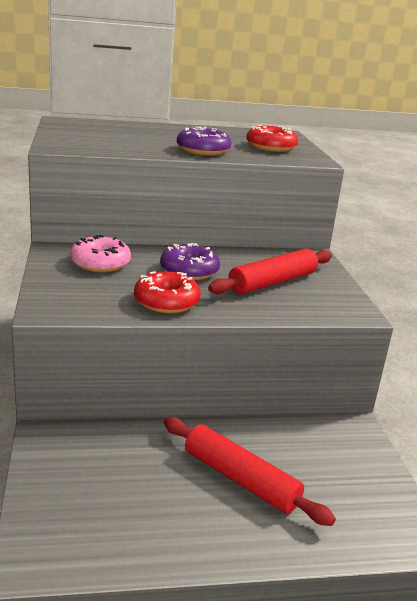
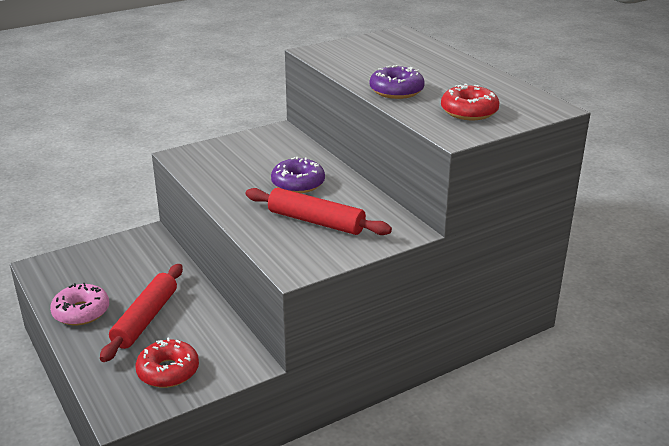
camera: 70 degrees right, 5 degrees up
(100, 263) = (273, 150): pink donut -> pink donut (81, 312)
(166, 302) = (230, 188): red donut -> red donut (168, 371)

